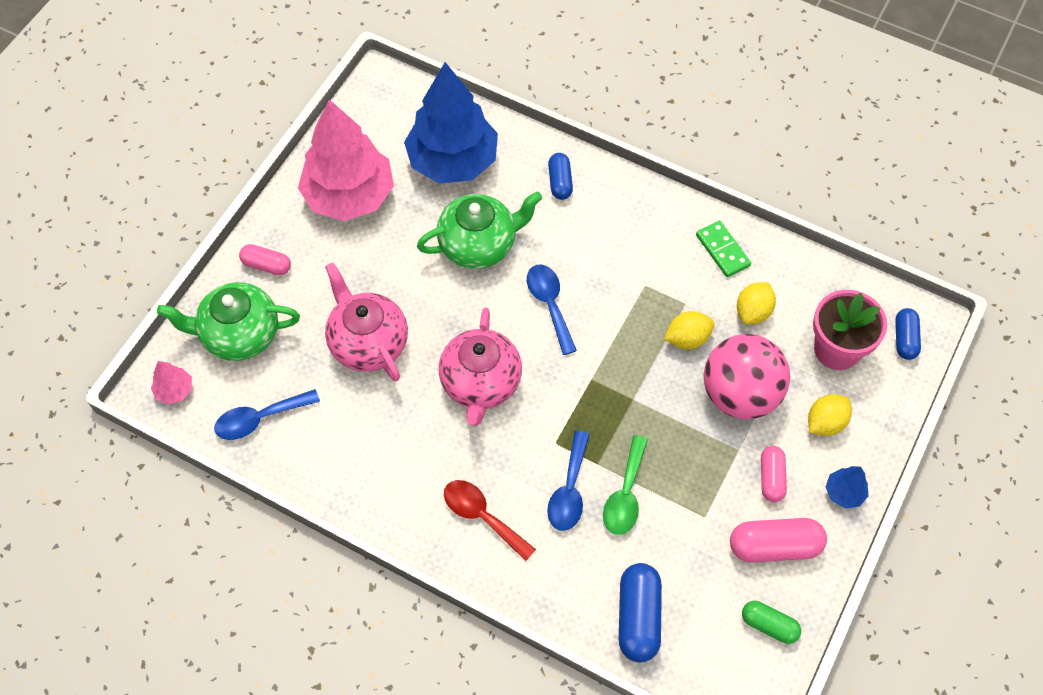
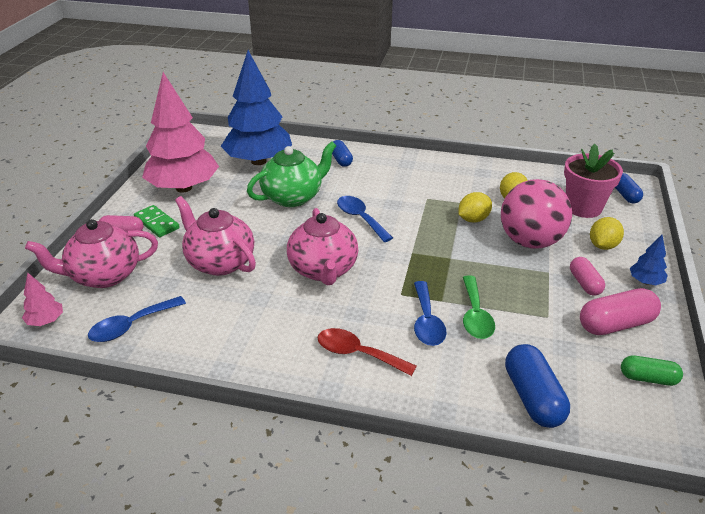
camera: 15 degrees left, 25 degrees down
(239, 334) = (104, 276): green teapot -> pink teapot
(723, 250) = (472, 174): green domino -> green domino (157, 223)

